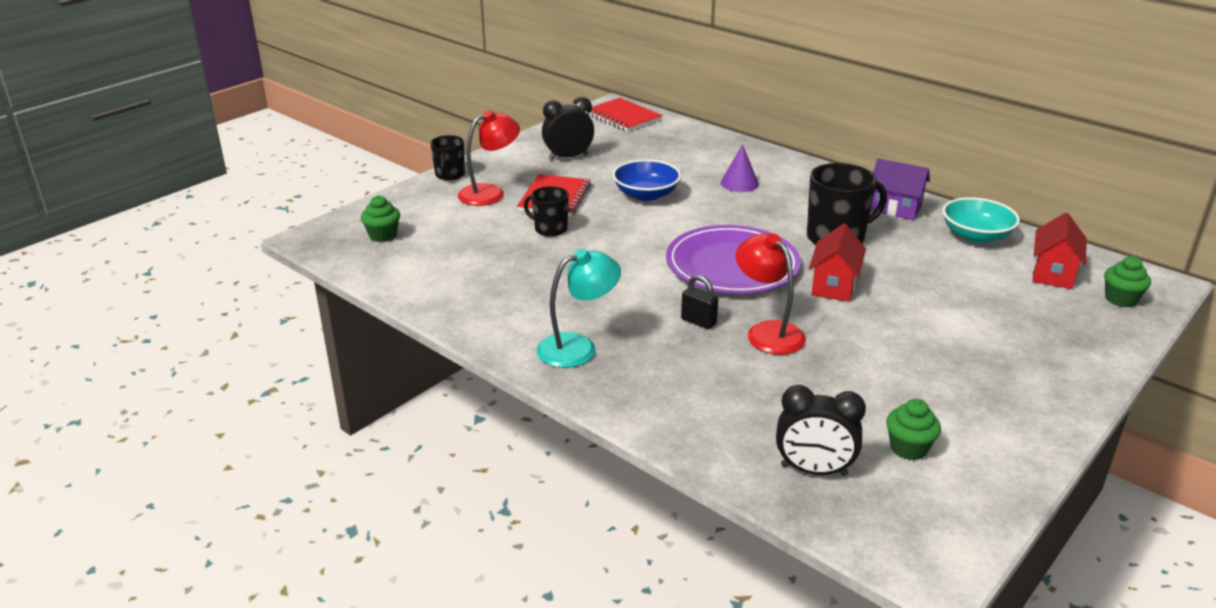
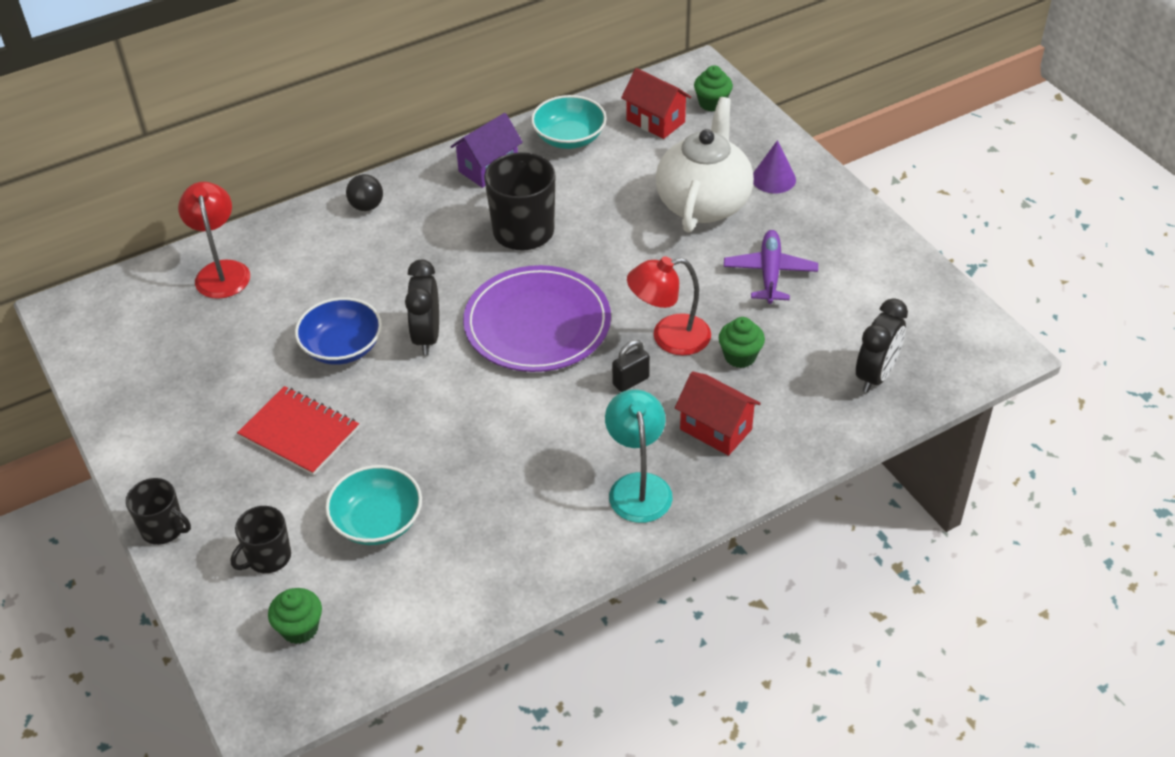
camera: 70 degrees left, 15 degrees up
(487, 242) = (377, 521): none -> turquoise bowl
(490, 193) = (246, 494): red lamp -> red lamp (221, 271)
(550, 229) = (377, 455): black mug -> black mug (268, 557)
(568, 157) = (193, 394): black clock -> black clock (427, 337)
(623, 117) = (108, 311): red notebook -> none
(739, 183) = (363, 262): purple cone -> purple cone (773, 179)
(799, 172) = (366, 206): none -> black ball
(833, 286) = (610, 265): red house -> red house (716, 429)
(905, 375) = (770, 273): none -> purple plane
(908, 448) = (865, 309): green cupcake -> green cupcake (740, 356)
(967, 319) = (703, 203): none -> white teapot

